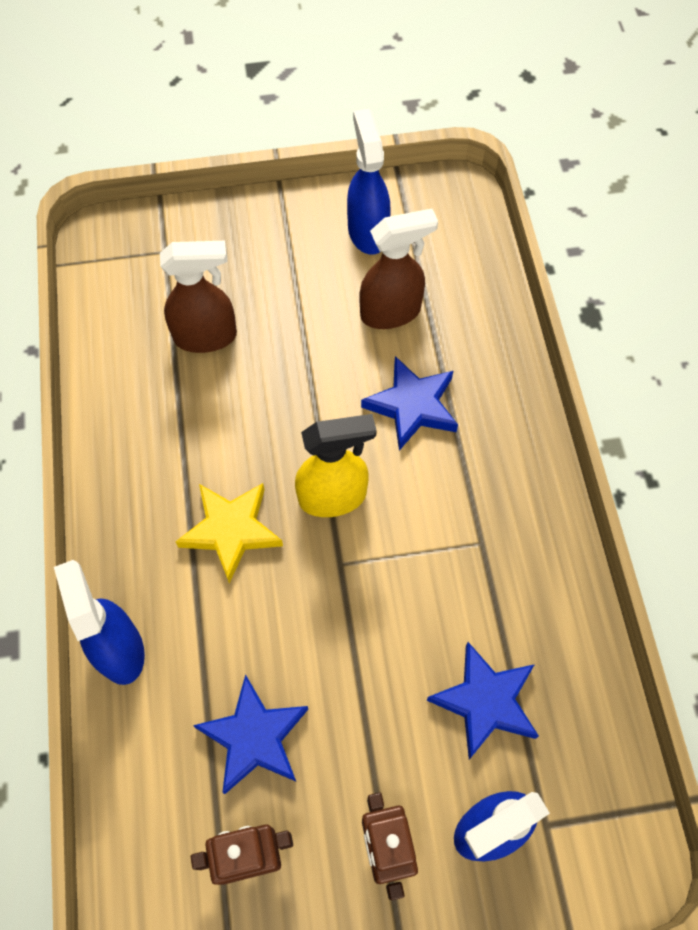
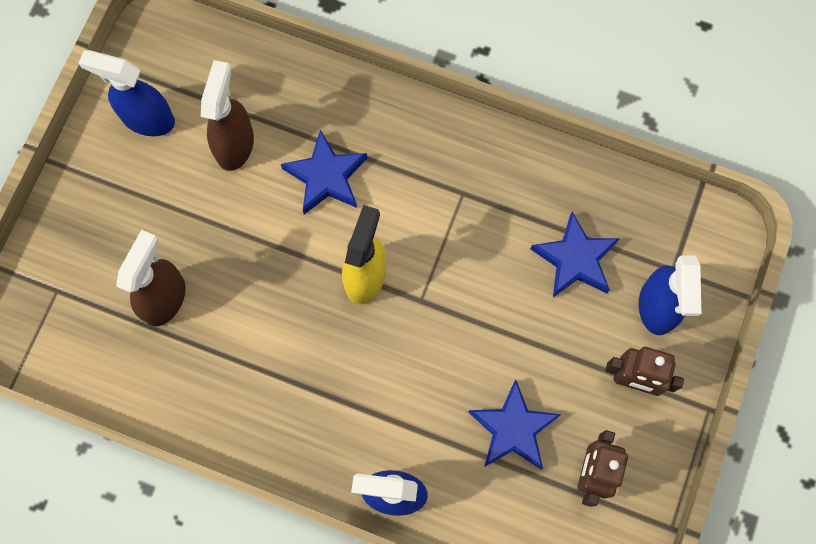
camera: 60 degrees left, 10 degrees up
(231, 531) = (348, 365): yellow star -> none

